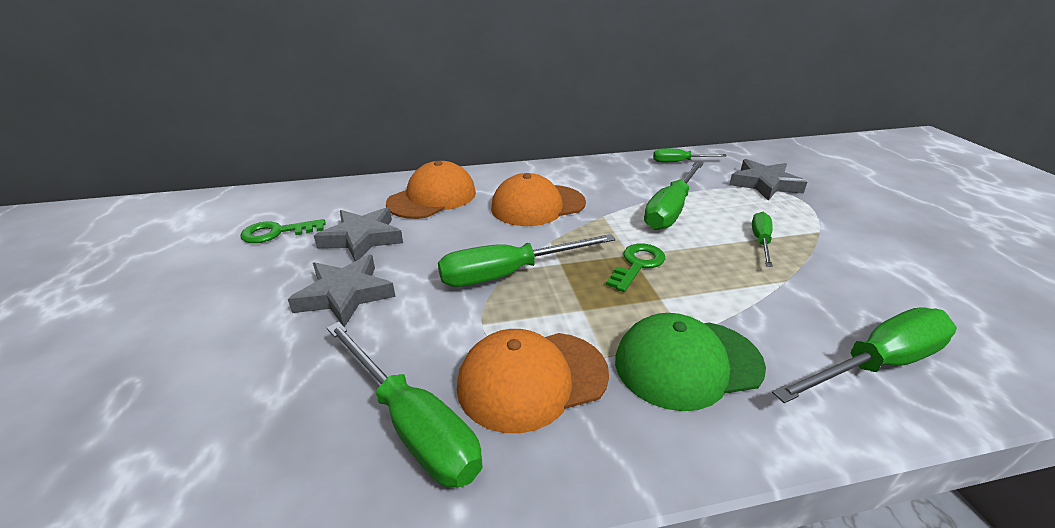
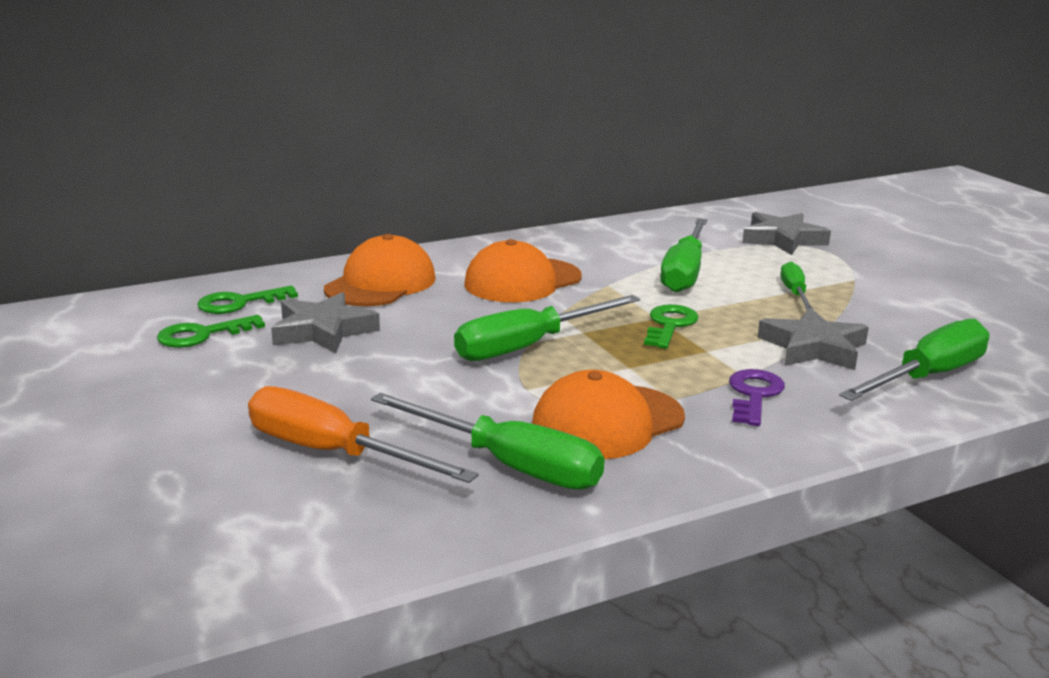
camera: 15 degrees left, 10 degrees down
(275, 380) = (333, 453): none -> orange screwdriver
(323, 206) = (239, 303): none -> green key
(345, 295) = (349, 382): grey star -> grey star (813, 348)
(679, 162) = (674, 223): green screwdriver -> none
(687, 363) = (754, 395): green cap -> purple key

